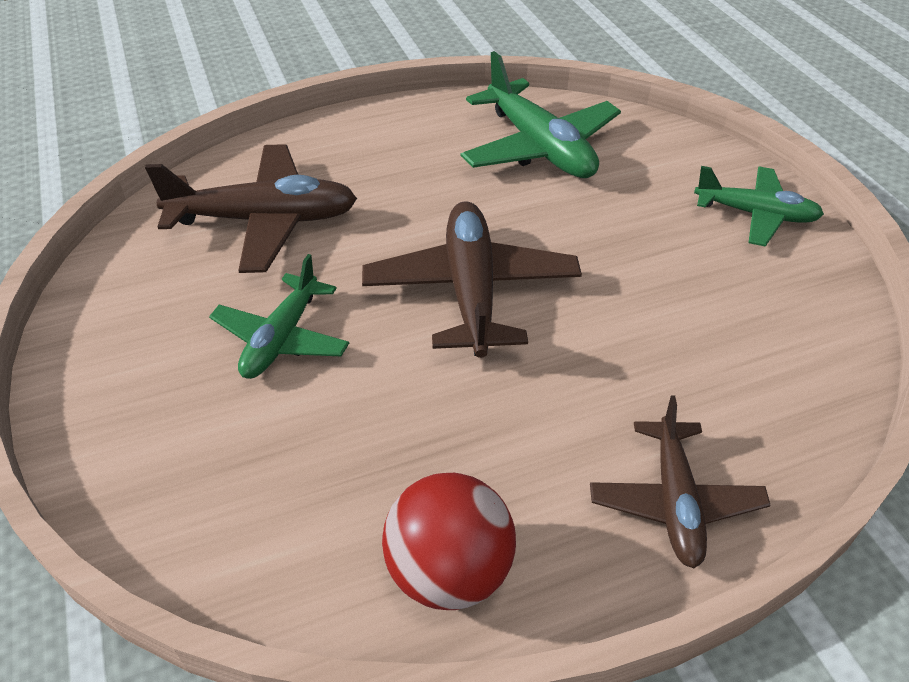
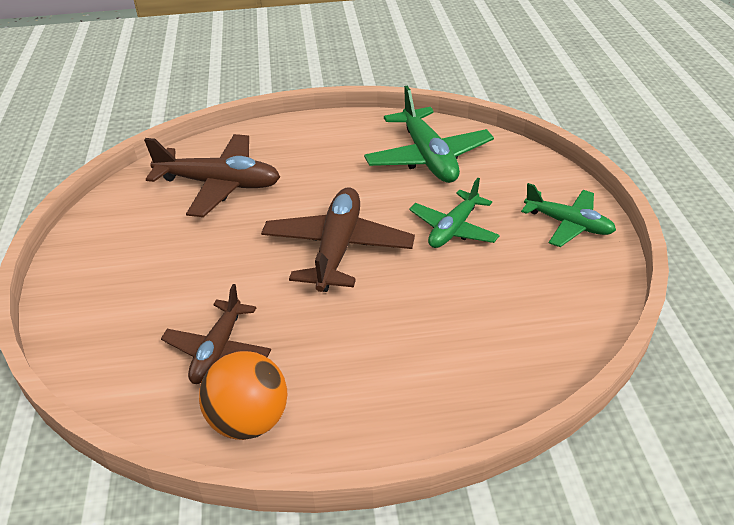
camera: 15 degrees right, 5 degrees down
(282, 338) = (201, 261): green plane -> green plane (453, 229)
(449, 571) = (249, 420): red ball -> orange ball
(674, 501) = (416, 406): brown plane -> brown plane (218, 350)

